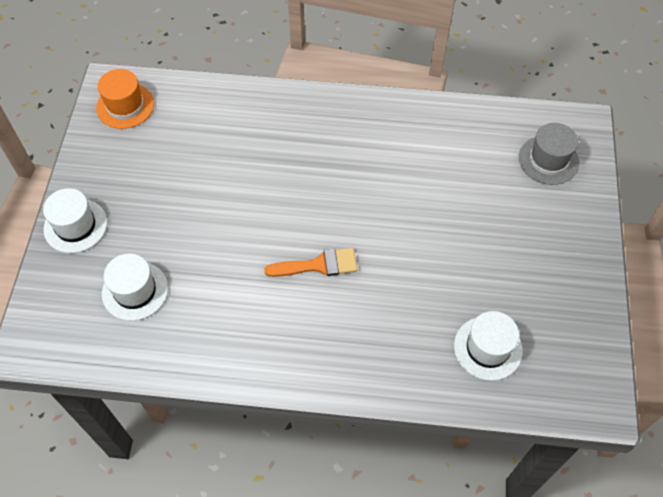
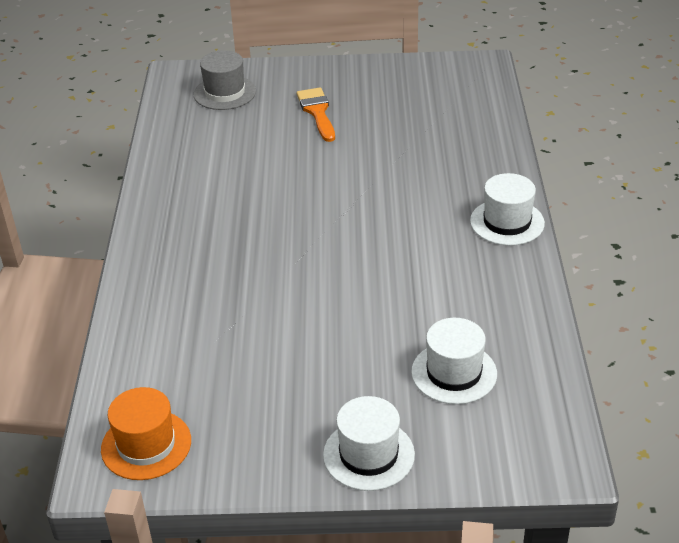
camera: 95 degrees left, 20 degrees down
(318, 265) = (382, 229): orange brush -> orange brush (317, 112)
(488, 348) = (448, 119): white hat -> white hat (507, 222)

